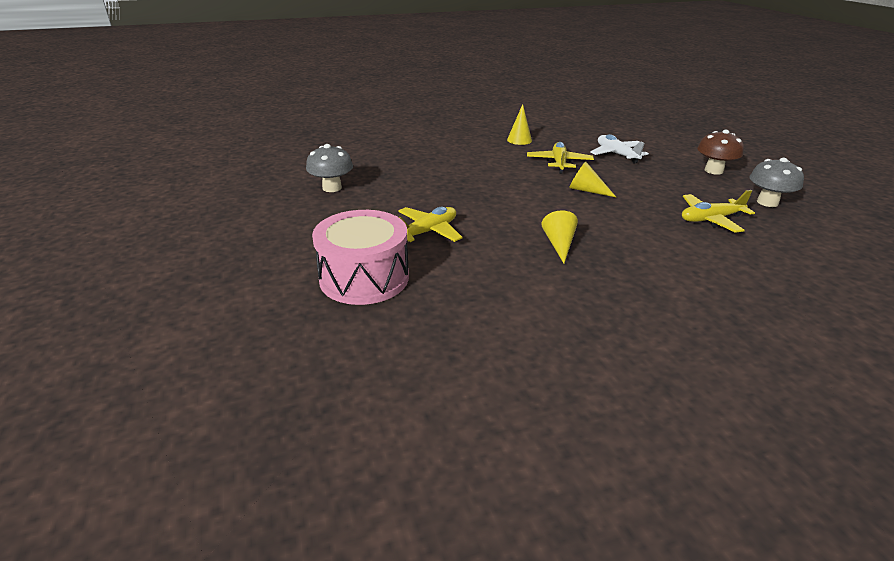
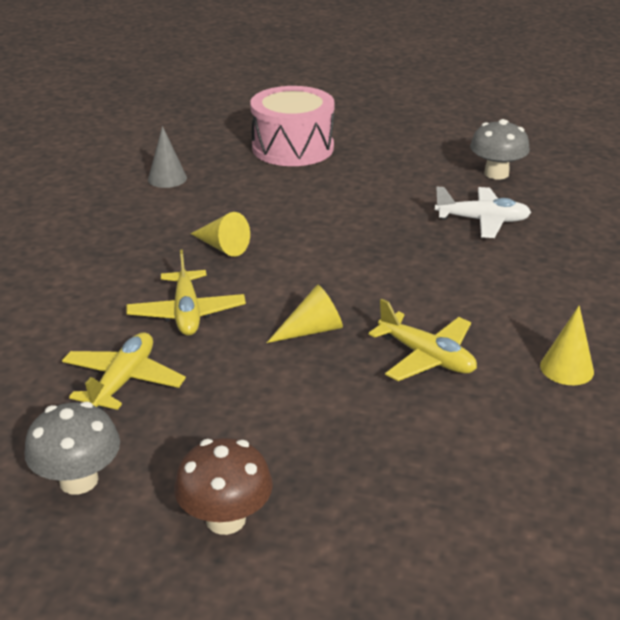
camera: 125 degrees right, 0 degrees up
(428, 232) = (334, 192): yellow plane -> yellow plane (187, 313)
(502, 318) = (167, 178): none -> grey cone
(616, 154) = (406, 444): white plane -> white plane (483, 221)

